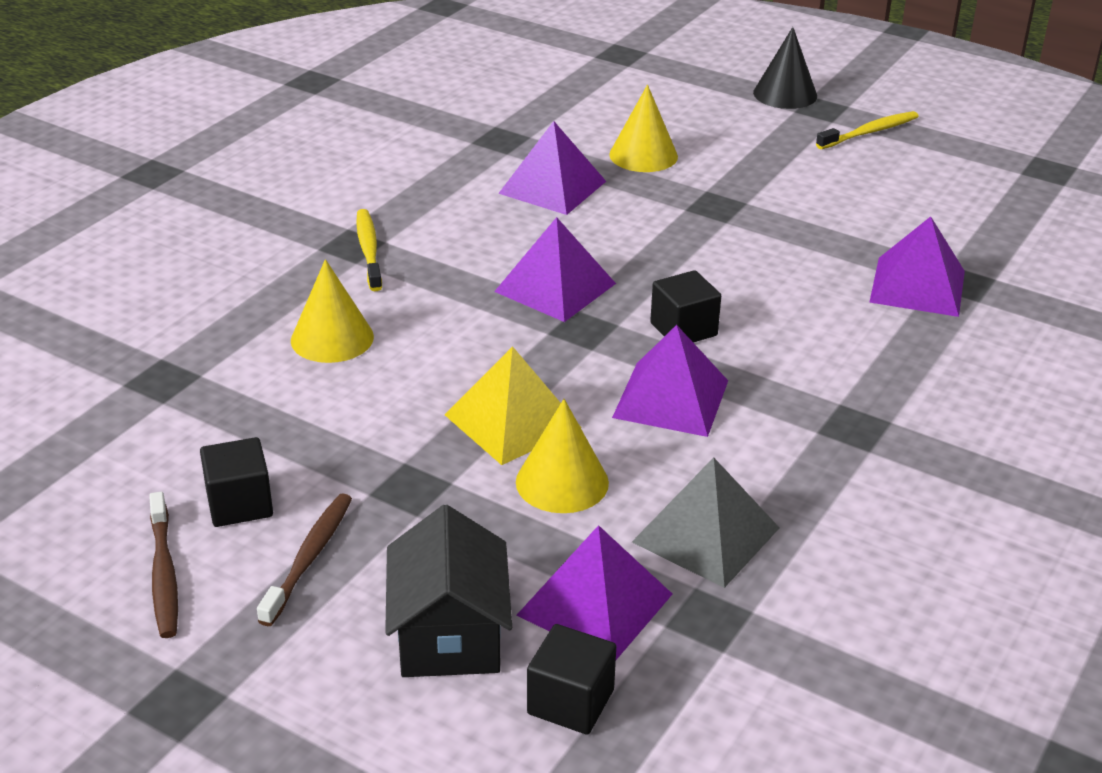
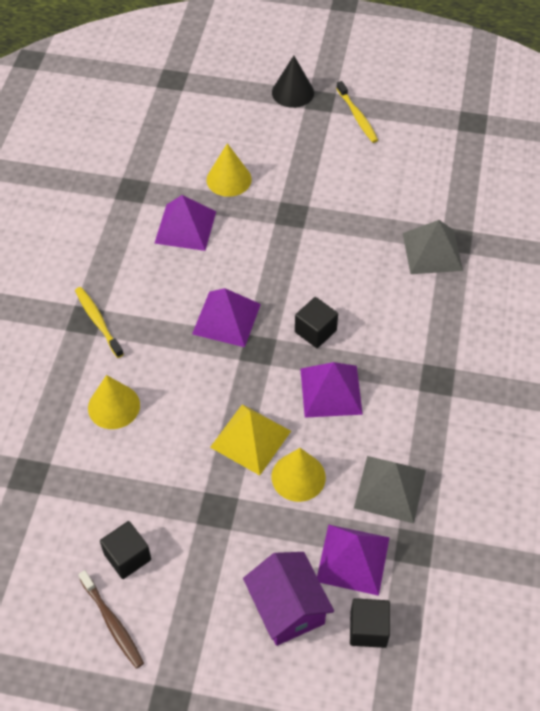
camera: 20 degrees left, 20 degrees up
(309, 558) = (187, 582): brown toothbrush -> none
(449, 635) = (287, 608): black house -> purple house
(869, 132) = (357, 116): yellow toothbrush -> yellow toothbrush turned 120 degrees clockwise
(917, 286) = (432, 251): purple pyramid -> grey pyramid

